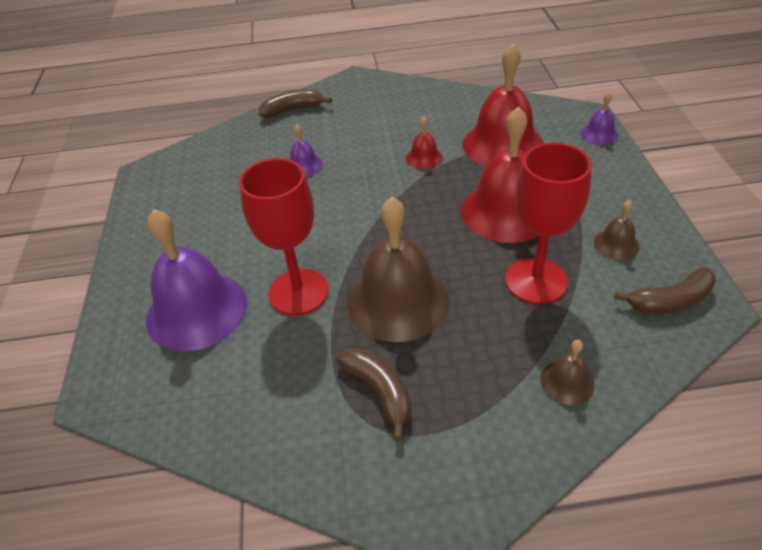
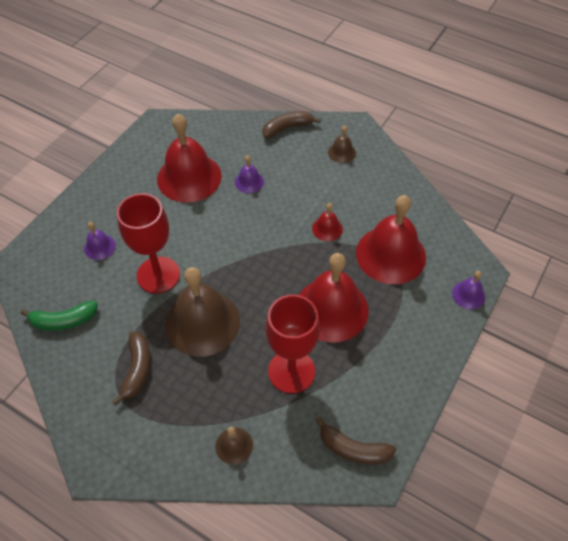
camera: 35 degrees right, 10 degrees up
(197, 310) = (99, 247): purple bell -> purple bell, size x0.45
(231, 408) = (63, 321): none -> green banana
(234, 195) = (189, 177): none -> red bell
(293, 109) = (287, 128): brown banana -> brown banana turned 45 degrees counterclockwise
(616, 244) = (370, 386): brown bell -> brown bell (341, 152)

